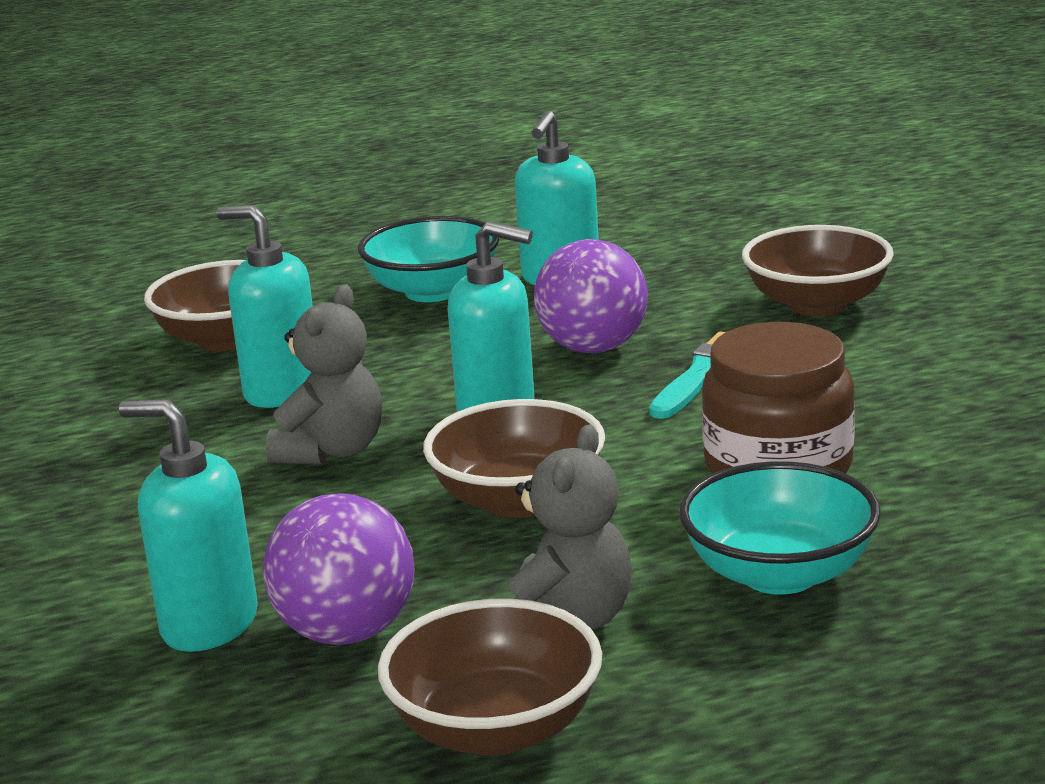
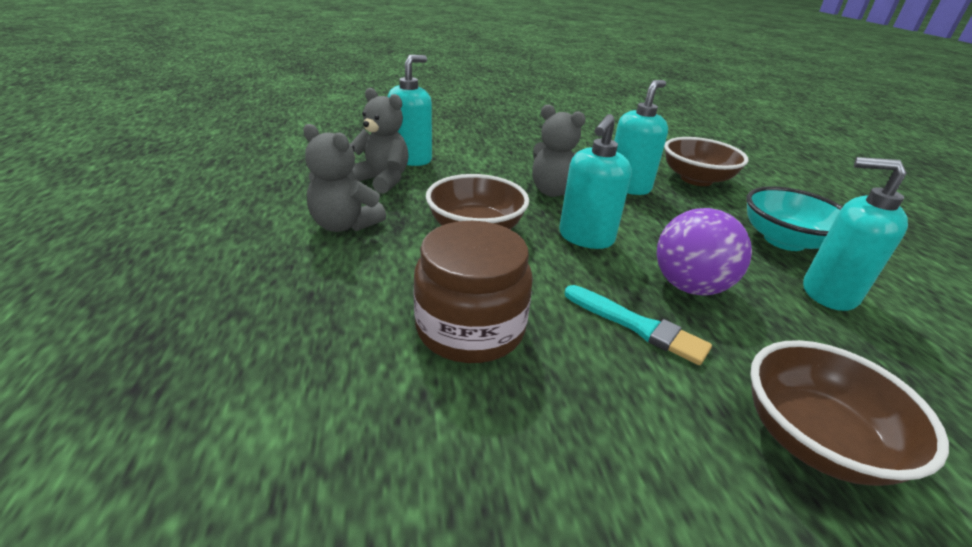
camera: 95 degrees right, 10 degrees up
(347, 632) = (382, 180): purple ball -> grey teddy bear
(495, 729) = (279, 199): brown bowl -> none
(779, 574) = (331, 295): turquoise bowl -> none

